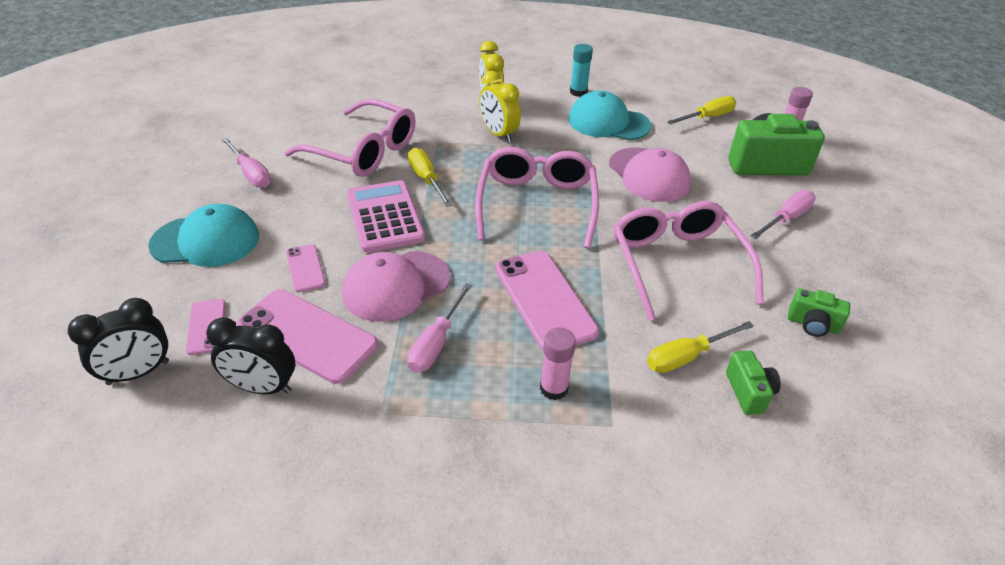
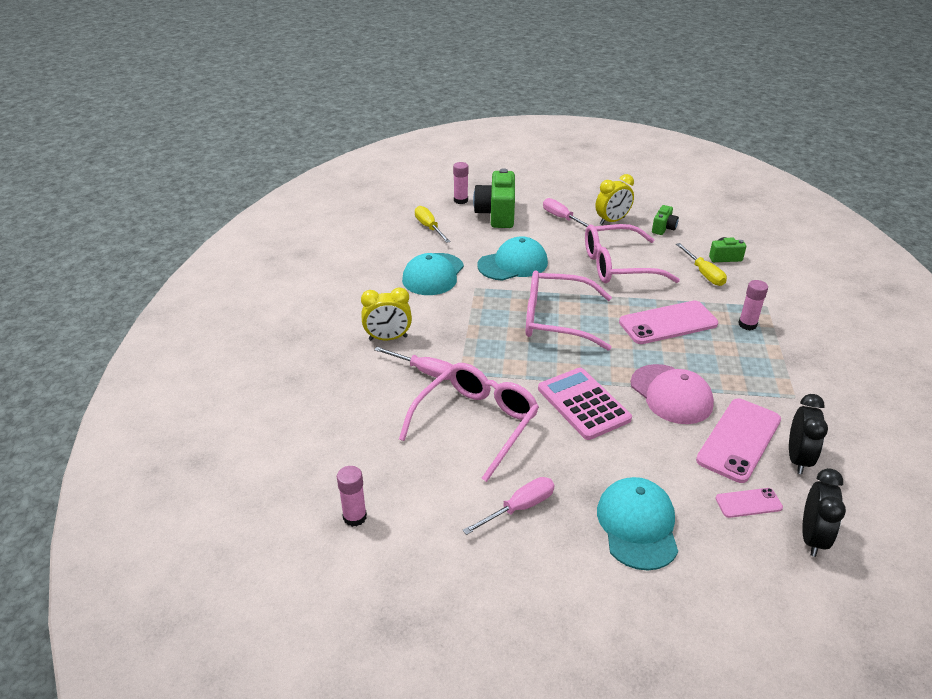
camera: 85 degrees left, 5 degrees down
(138, 373) = (812, 537): black clock -> black clock turned 45 degrees clockwise
(267, 99) = (355, 517): none -> pink glue stick
(305, 268) = (662, 449): pink phone -> none
(385, 217) = (583, 404): pink calculator -> pink calculator turned 75 degrees clockwise
(426, 179) = (524, 380): yellow screwdriver -> none
(436, 343) = (725, 373): pink screwdriver -> pink screwdriver (424, 371)
(498, 134) = (448, 335): yellow clock -> yellow clock (612, 221)
(578, 92) = (376, 285): turquoise glue stick -> none
(649, 175) = (513, 264): pink cap -> turquoise cap

